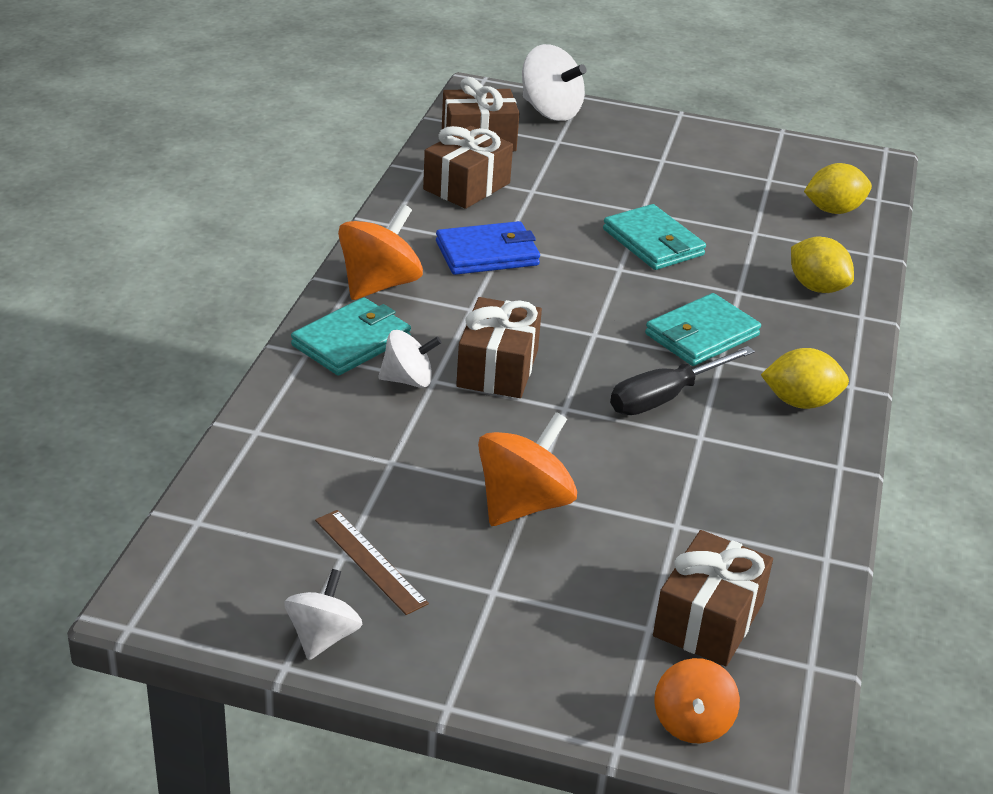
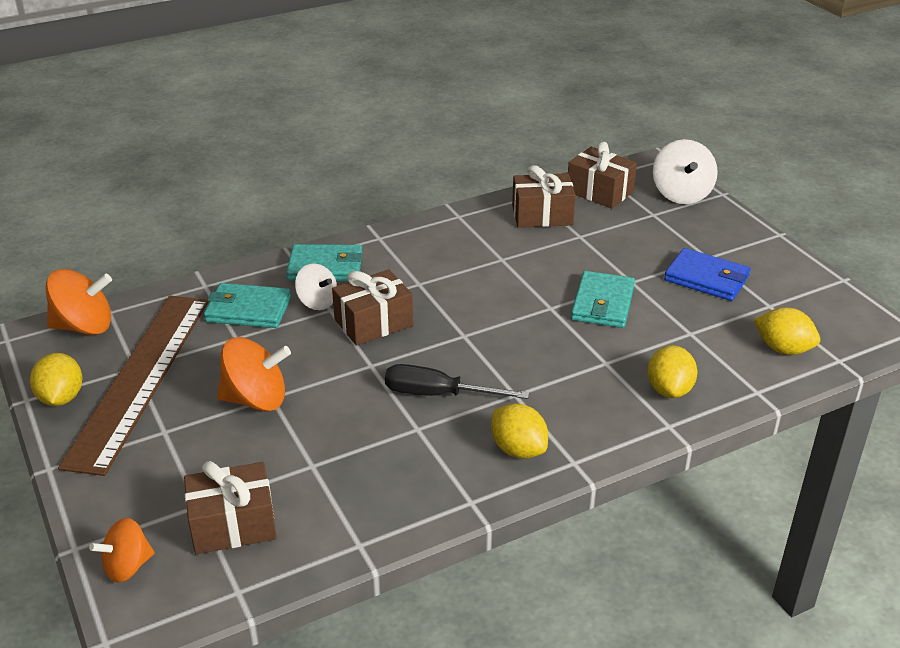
camera: 50 degrees right, 0 degrees up
(323, 637) = (61, 398): white spinning top -> yellow lemon
(370, 561) = (140, 378): brown ruler -> brown ruler, size x2.43
(379, 284) = (393, 245): orange spinning top -> orange spinning top (84, 327)
(487, 253) = (484, 258): blue wallet -> blue wallet (706, 278)
(701, 335) = (529, 373): turquoise wallet -> turquoise wallet (248, 310)

